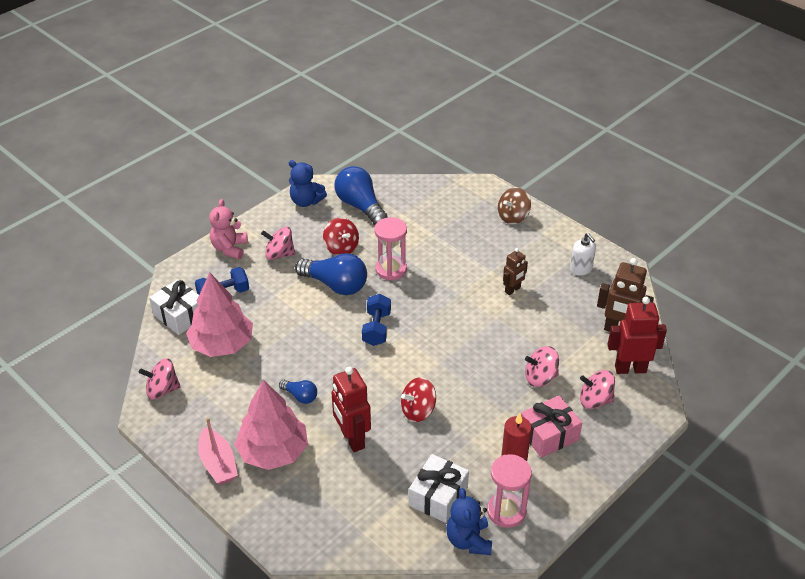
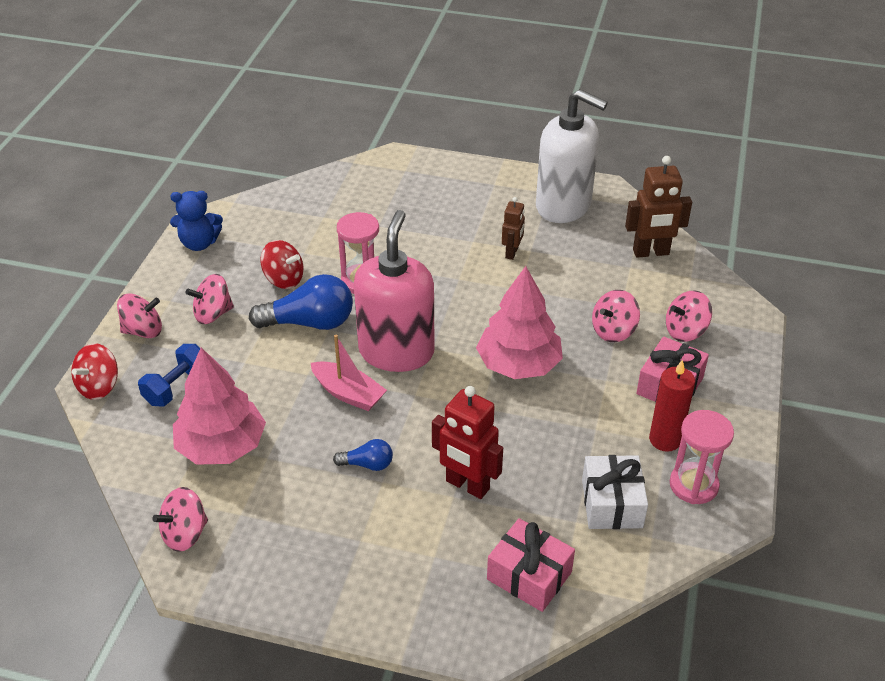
camera: 30 degrees left, 0 degrees up
(180, 315) = (138, 434): white gift -> none
(218, 463) = (328, 589): pink boat -> pink boat (348, 393)
(230, 248) = (143, 331): pink teddy bear -> pink spinning top
(273, 451) = (386, 542): pink tree -> pink tree (519, 364)
(345, 516) = (529, 575): none -> pink gift
(360, 206) = (270, 226): blue light bulb -> none
(376, 328) = (396, 351): blue dumbbell -> pink soap dispenser
(418, 410) = (515, 421): red spinning top -> red spinning top (99, 386)
(468, 540) = (681, 535): blue teddy bear -> none
(513, 217) = (451, 178): brown spinning top -> none
(581, 269) = (563, 206): white soap dispenser -> white soap dispenser, size x2.28
(630, 369) = (692, 285): red robot -> none

